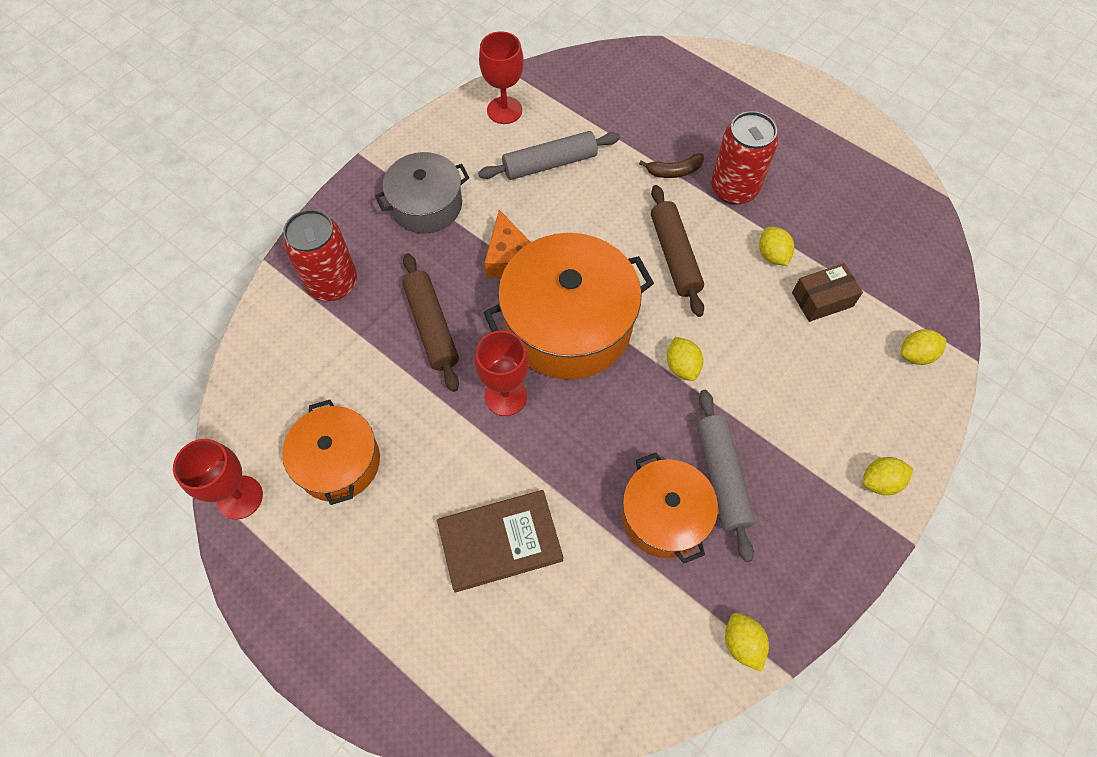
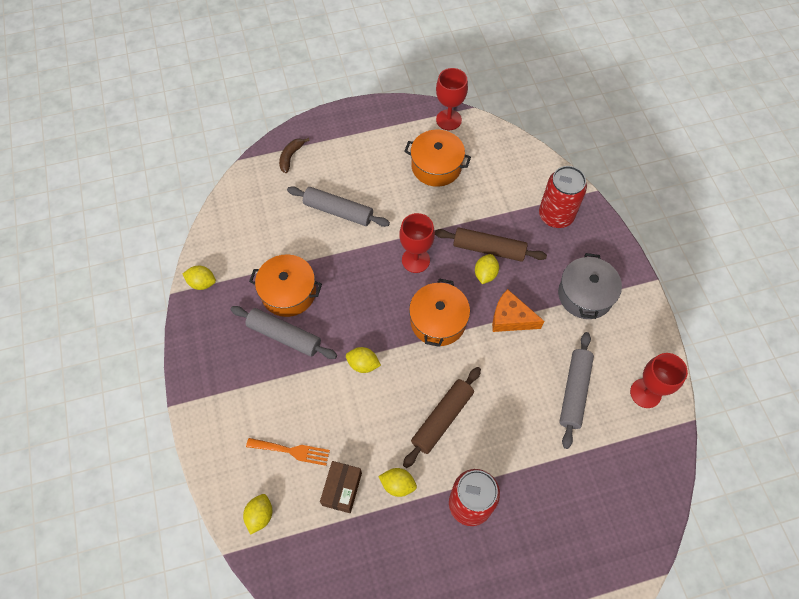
camera: 125 degrees right, 0 degrees up
(500, 542) = (338, 211): brown book -> grey rolling pin
(568, 324) = (438, 321): orange pot -> orange pot, size x0.61
(674, 171) = (513, 473): brown banana -> brown banana (291, 157)
(675, 256) = (442, 419): brown rolling pin -> brown rolling pin turned 75 degrees counterclockwise
(832, 371) = (292, 451): none -> orange fork
(880, 482) = (211, 418): yellow lemon -> yellow lemon (485, 274)

